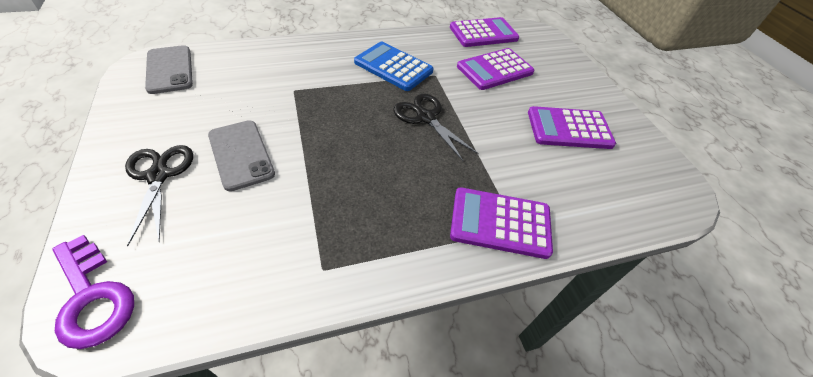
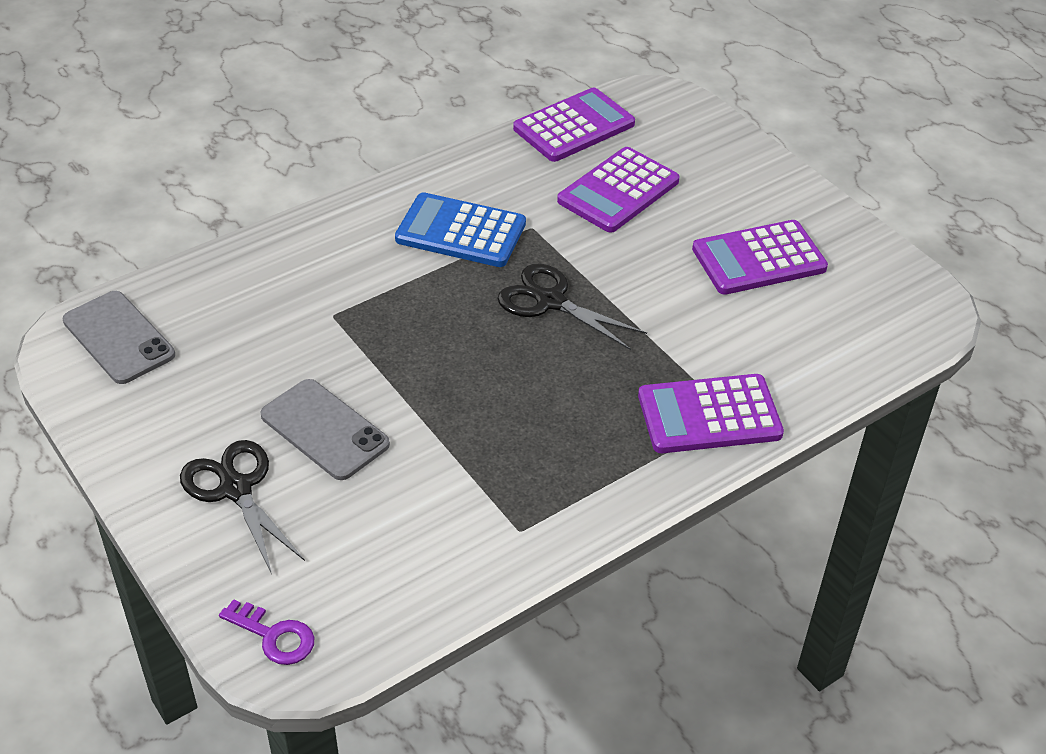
camera: 15 degrees left, 5 degrees down
(92, 297) = (274, 636): purple key -> purple key, size x0.63

